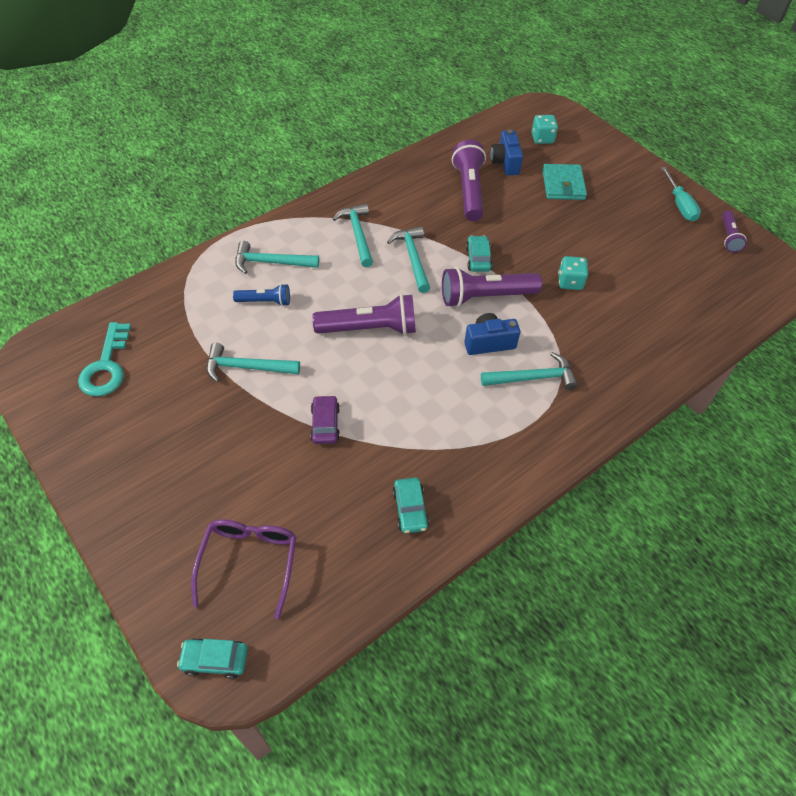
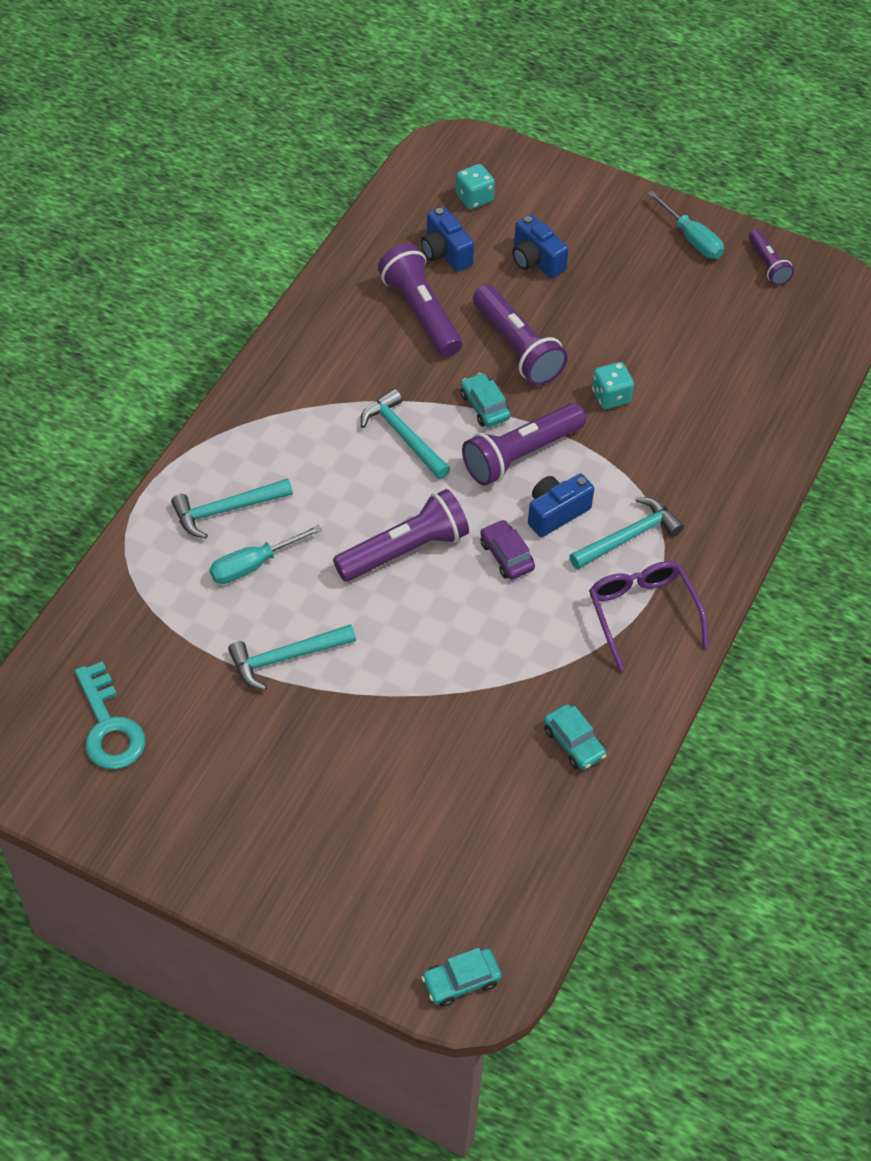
camera: 25 degrees left, 0 degrees up
(249, 561) = (433, 871): purple glasses -> purple glasses (642, 613)
(265, 301) = (253, 565): blue flashlight -> turquoise screwdriver
(325, 424) = (423, 687): purple car -> purple car (506, 555)
(358, 234) = (314, 428): turquoise hammer -> none
(521, 231) = (517, 348): none -> purple flashlight
(563, 185) = (536, 260): turquoise wallet -> blue camera

